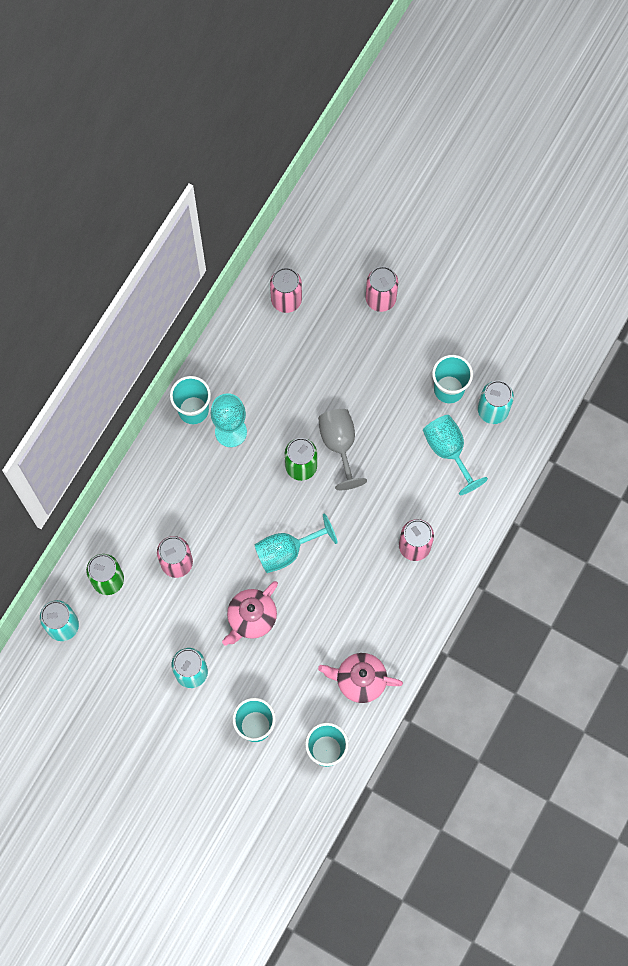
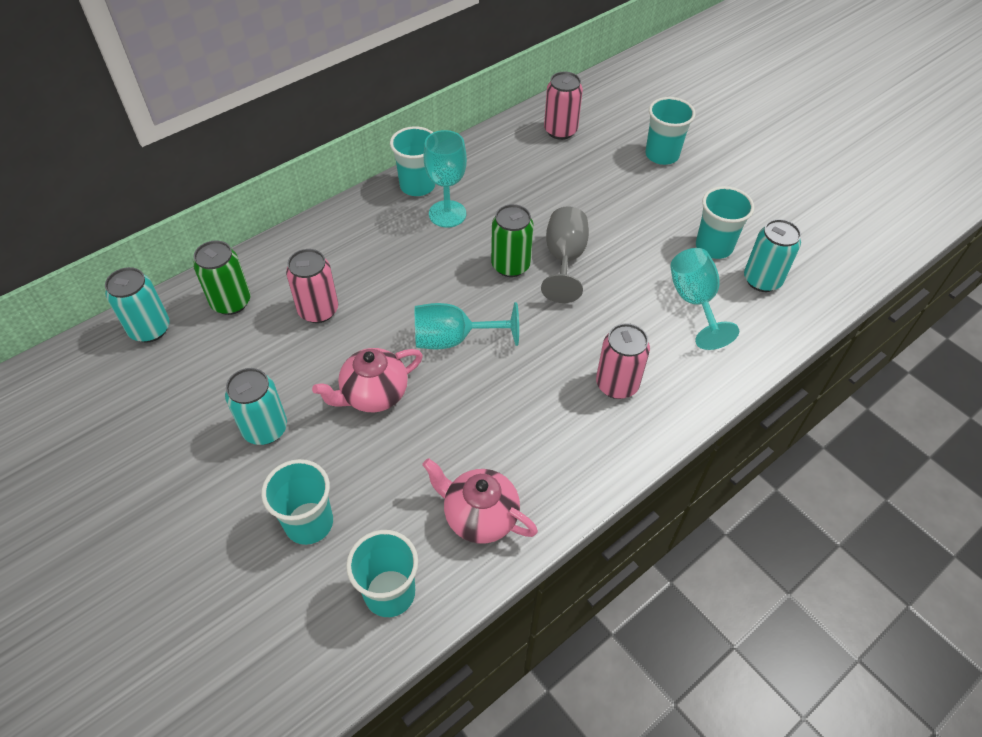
camera: 20 degrees right, 20 degrees down
(380, 299) = (662, 155): pink can -> turquoise cup

